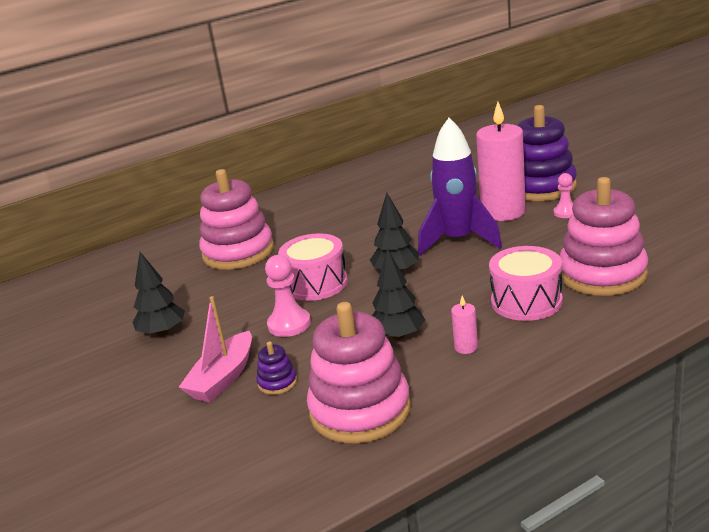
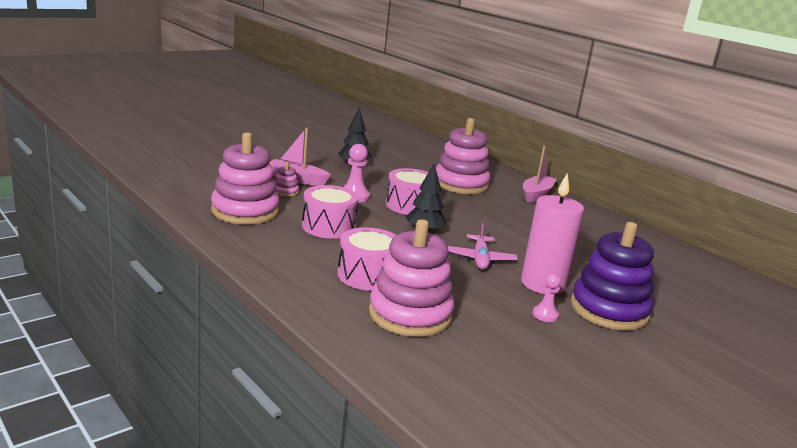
camera: 75 degrees right, 5 degrees down
(270, 209) = (536, 194): none -> pink boat
(277, 382) = (285, 192): purple stacking toy -> pink stacking toy
(398, 336) = (328, 226): black tree -> pink drum
(458, 240) = (480, 259): purple rocket -> pink plane
(466, 347) = (306, 247): pink candle -> none

